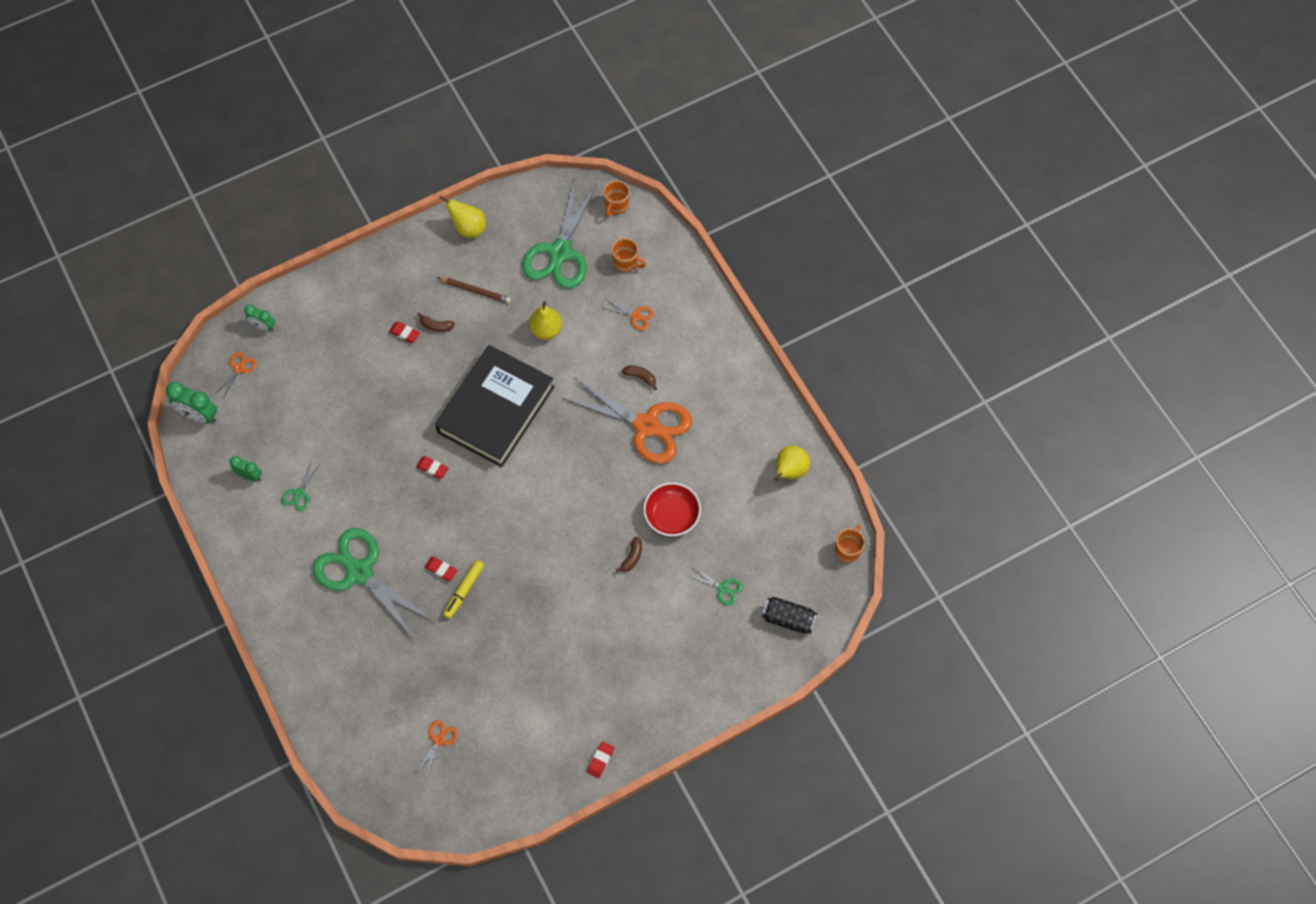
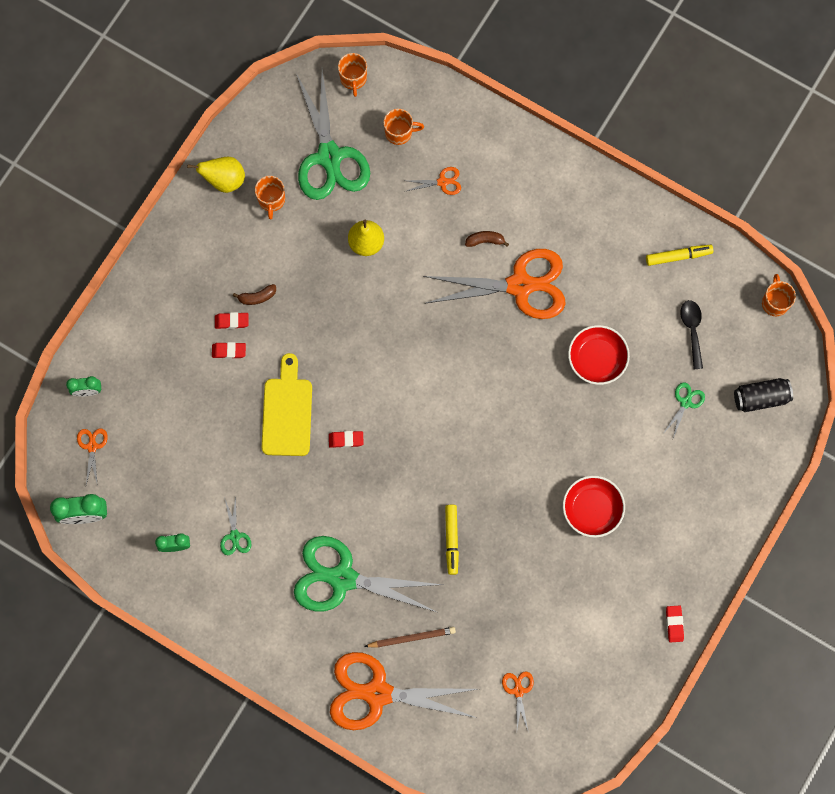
camera: 30 degrees left, 10 degrees up
(327, 677) = (377, 693): none -> orange scissors
(401, 423) = (287, 412): none -> yellow cutting board
(441, 569) = (417, 532): red eraser -> red eraser (229, 351)
(475, 291) = (272, 240): brown pencil -> brown pencil (412, 637)
(494, 261) = (271, 200): none -> orange mug
(495, 409) = (368, 348): black book -> none
(592, 630) = (592, 509): none -> red bowl
(632, 557) = (585, 420): brown banana -> none
(723, 588) = (685, 402): green scissors -> green scissors turned 60 degrees counterclockwise
(764, 534) = (692, 330): none -> black spoon
(789, 471) = (678, 256): yellow pear -> yellow marker

